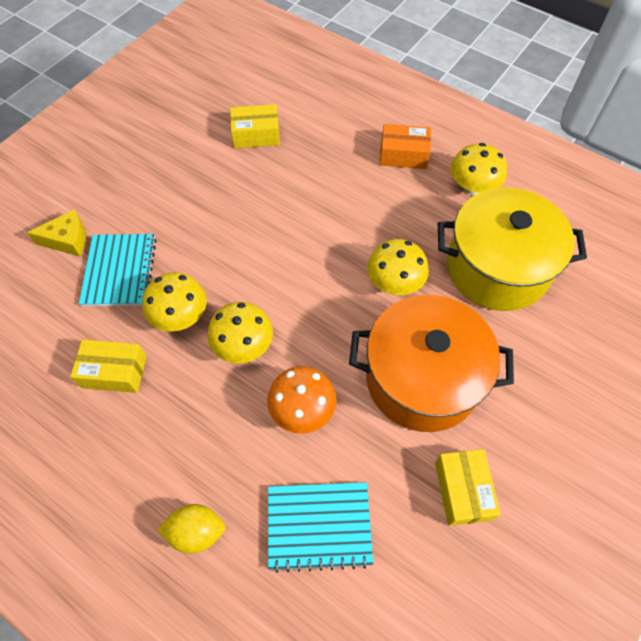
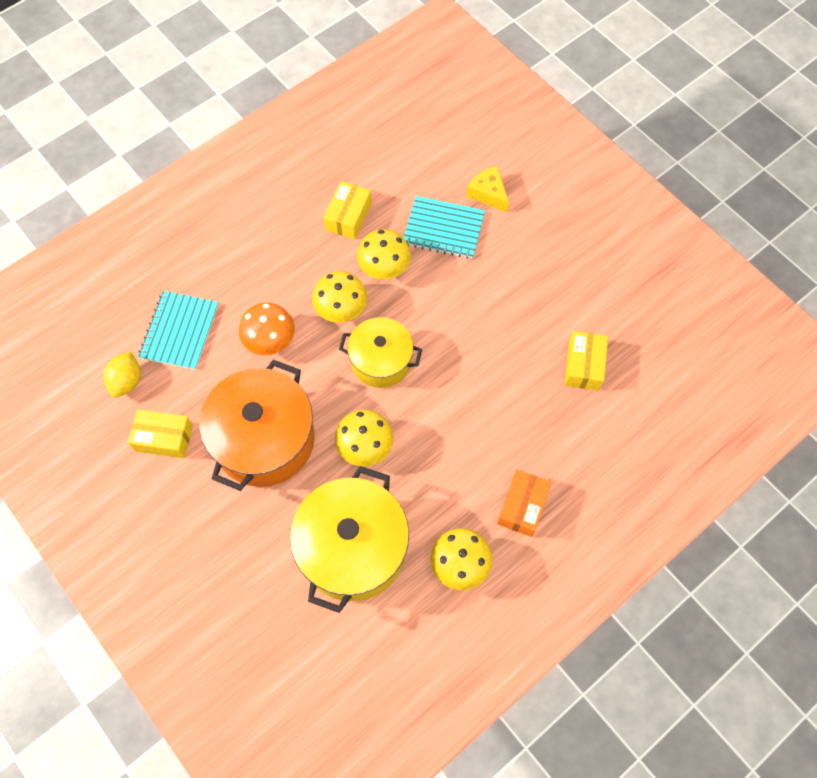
camera: 105 degrees right, 5 degrees up
(68, 240) = (488, 194): yellow cheese -> yellow cheese turned 135 degrees clockwise
(196, 532) = (207, 254): yellow lemon -> yellow lemon (127, 381)
(296, 292) = (381, 361): none -> yellow pot

